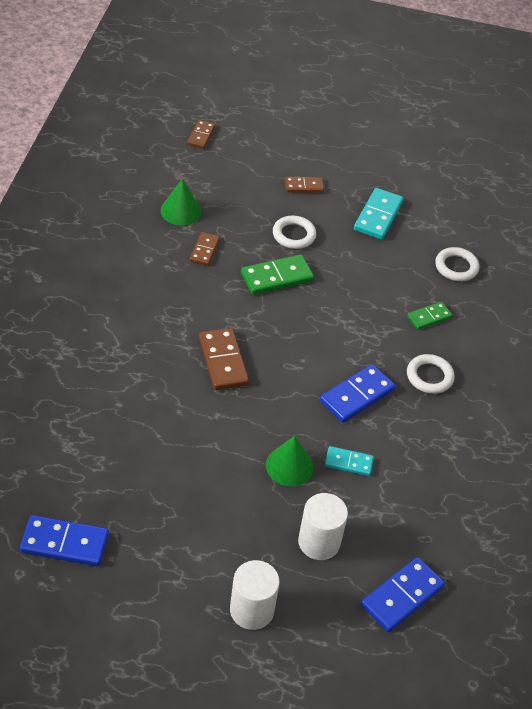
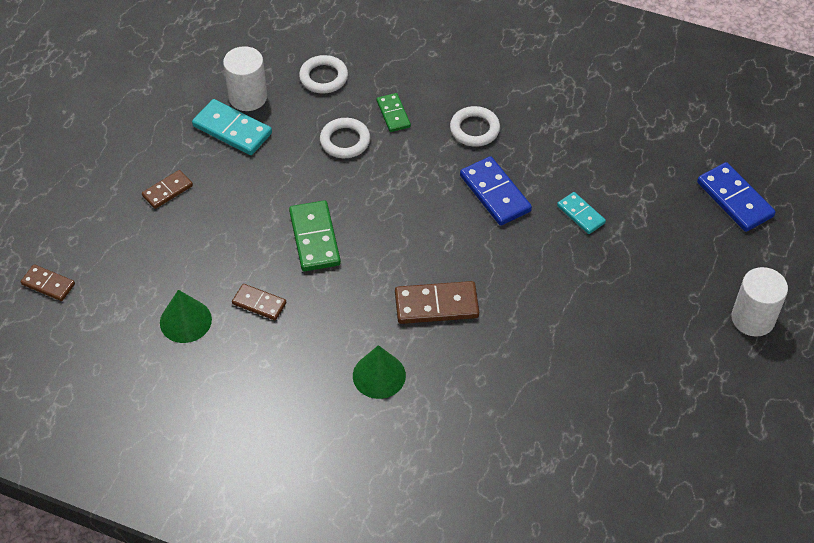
camera: 75 degrees left, 5 degrees up
(65, 543) = (676, 476): blue domino -> none
(289, 466) = (583, 264): green cone -> green cone (379, 375)
(294, 235) = (249, 212): white ring -> white ring (345, 141)
(303, 186) = (167, 191): brown domino -> brown domino turned 45 degrees clockwise
(319, 542) = (675, 253): white cylinder -> white cylinder (248, 97)
(348, 462) = (581, 214): turquoise domino -> turquoise domino turned 60 degrees counterclockwise

